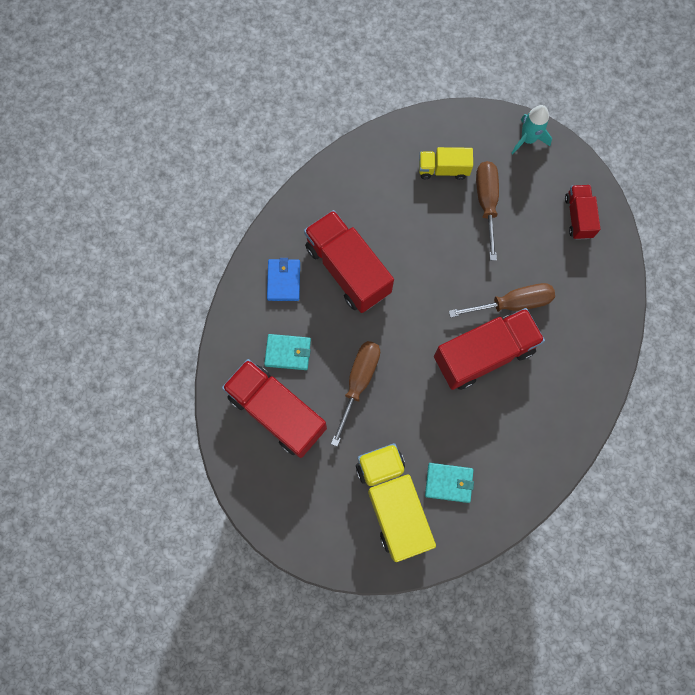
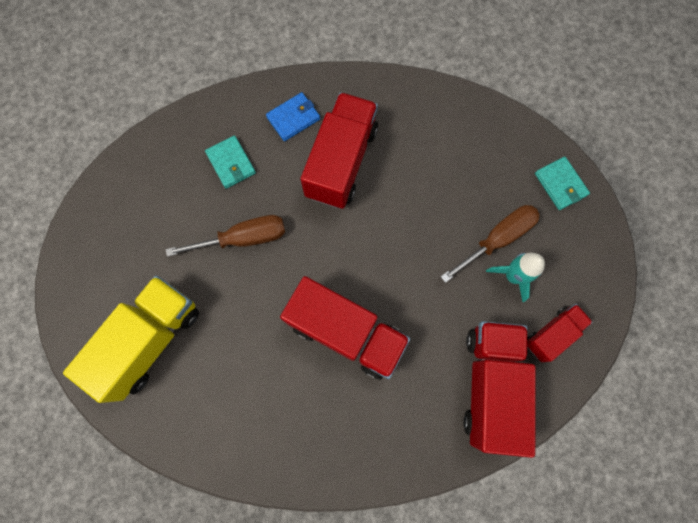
camera: 55 degrees right, 0 degrees up
(277, 412) = (172, 189): red truck -> red truck (490, 385)
(443, 169) = (499, 180): yellow truck -> none
(448, 483) = (200, 379): turquoise wallet -> turquoise wallet (560, 184)
(512, 303) = (415, 327): brown screwdriver -> none
(528, 139) = (592, 236): turquoise rocket -> turquoise rocket (513, 276)

